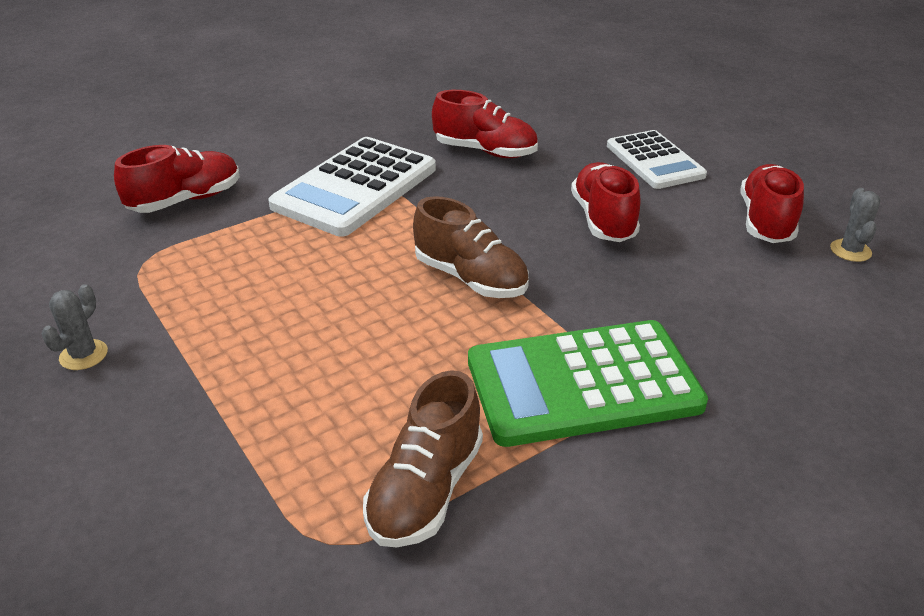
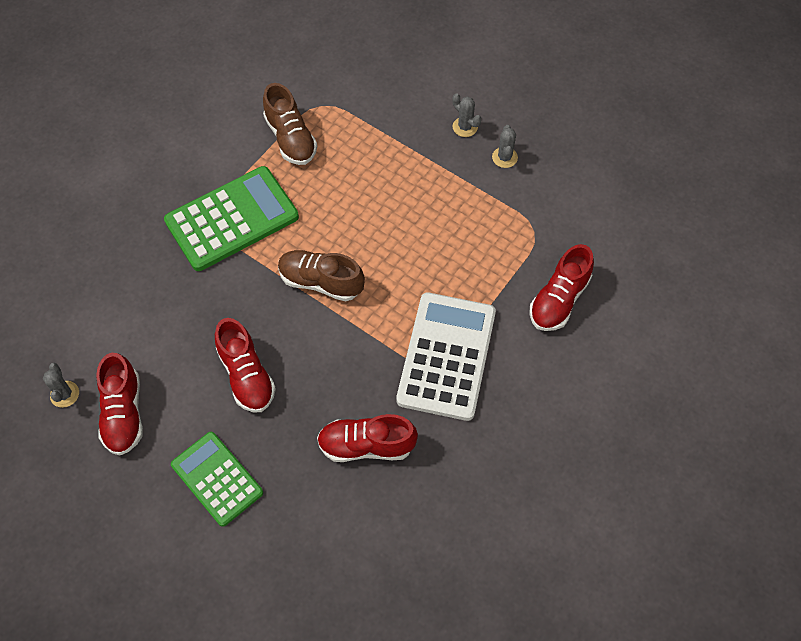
camera: 160 degrees right, 25 degrees up
(96, 418) = (465, 127): none -> grey cactus
(426, 490) = (291, 138): brown shoe -> brown shoe turned 150 degrees clockwise
(654, 161) = (217, 478): white calculator -> green calculator

